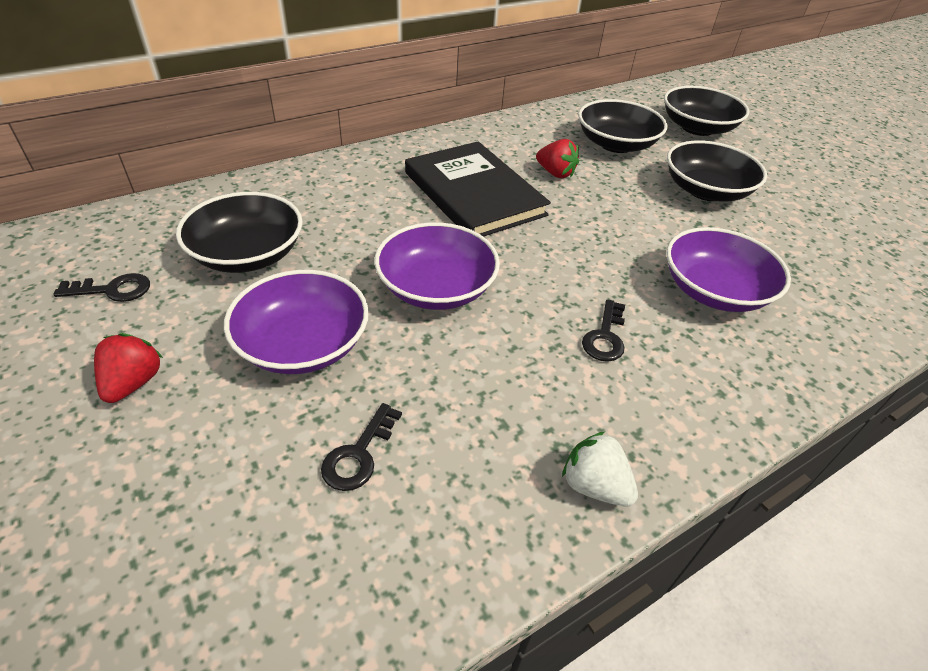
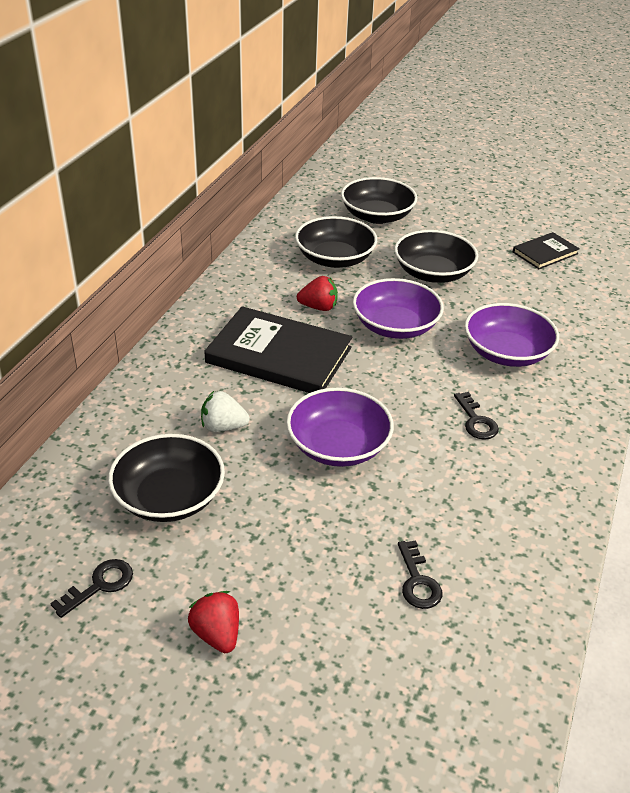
camera: 35 degrees left, 5 degrees down
(303, 344) = (298, 537): purple bowl -> purple bowl (395, 326)
(594, 485) = (557, 516): white strawberry -> white strawberry (223, 427)
(863, 221) = (545, 253): none -> black book

